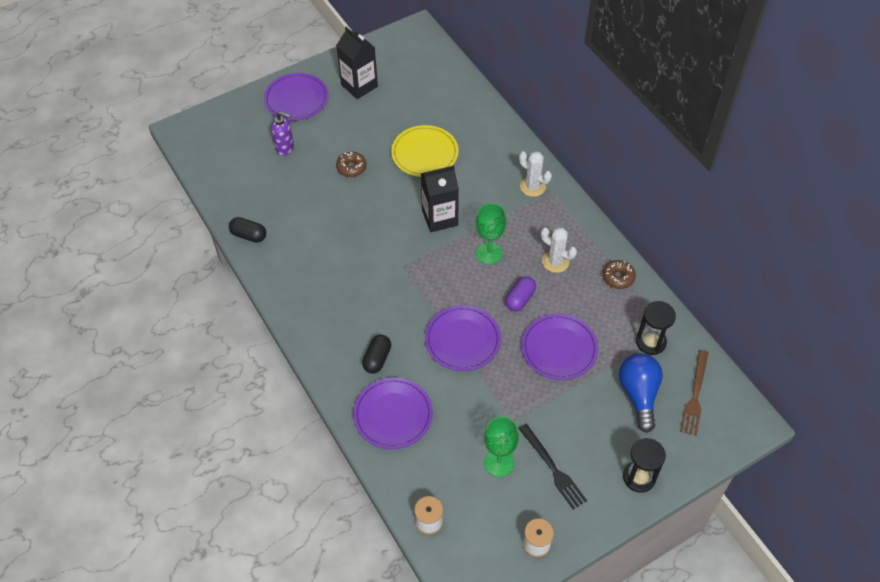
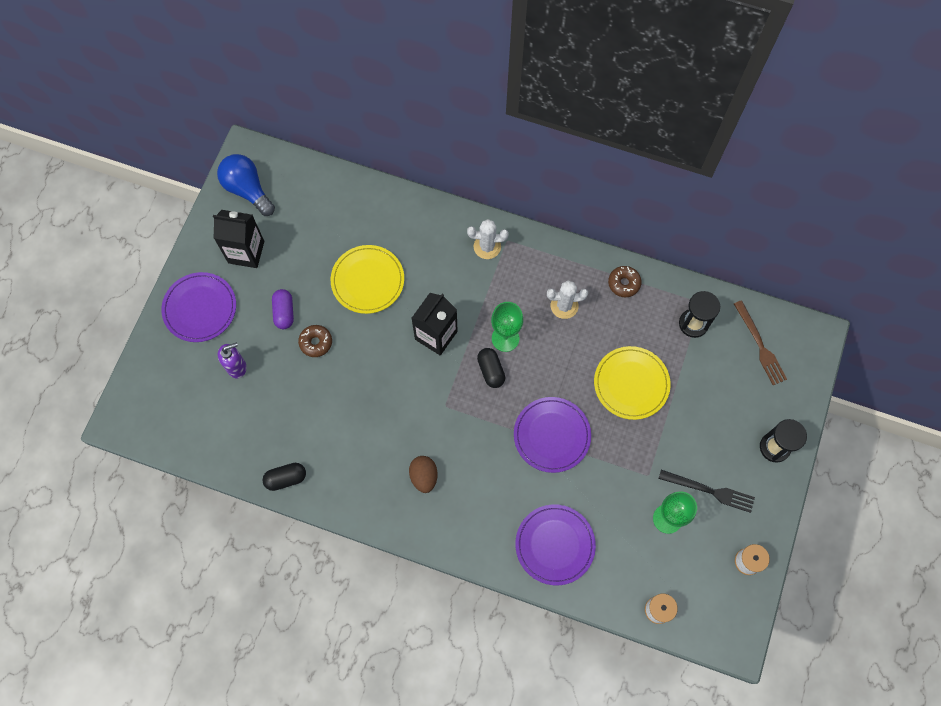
camera: 40 degrees left, 15 degrees up
(342, 300) = (424, 476): none -> brown egg
(377, 359) = (499, 506): black capsule -> black capsule (491, 370)
(520, 299) = (565, 362): purple capsule -> purple capsule (284, 312)
(559, 348) = (631, 384): purple plate -> yellow plate
(639, 394) = (720, 377): blue light bulb -> blue light bulb (247, 190)

